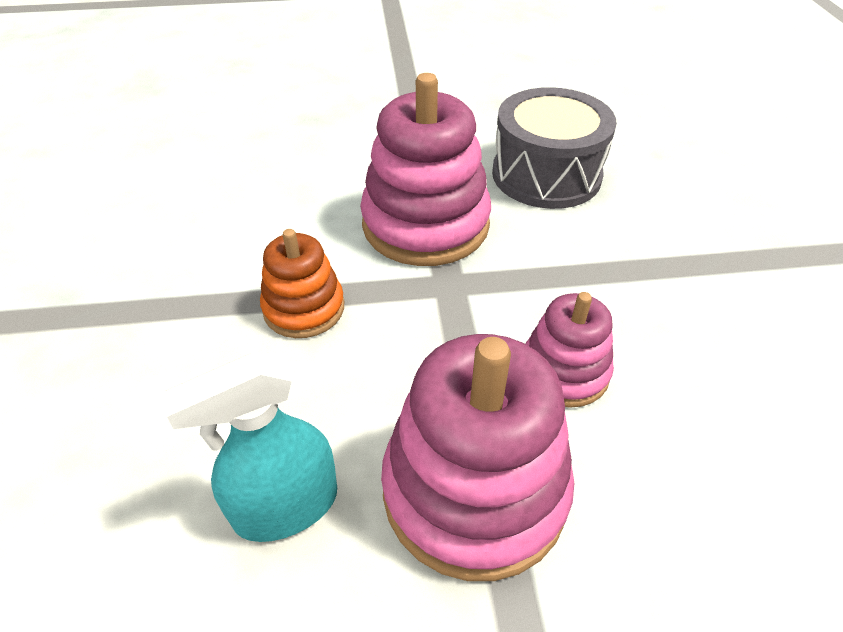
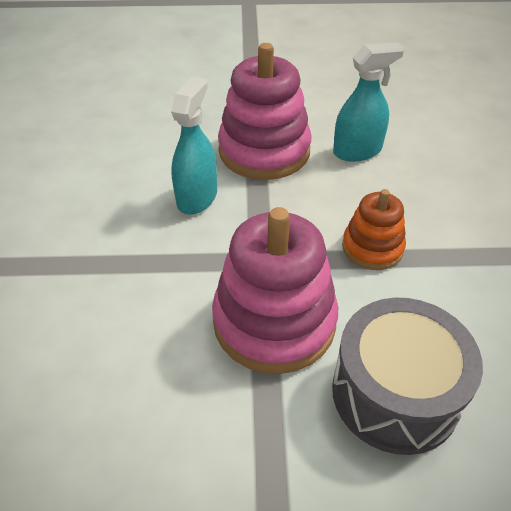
camera: 175 degrees left, 0 degrees up
(546, 175) = (130, 384): grey drum -> grey drum (395, 393)
(564, 371) = (197, 197): pink stacking toy -> turquoise spray bottle

